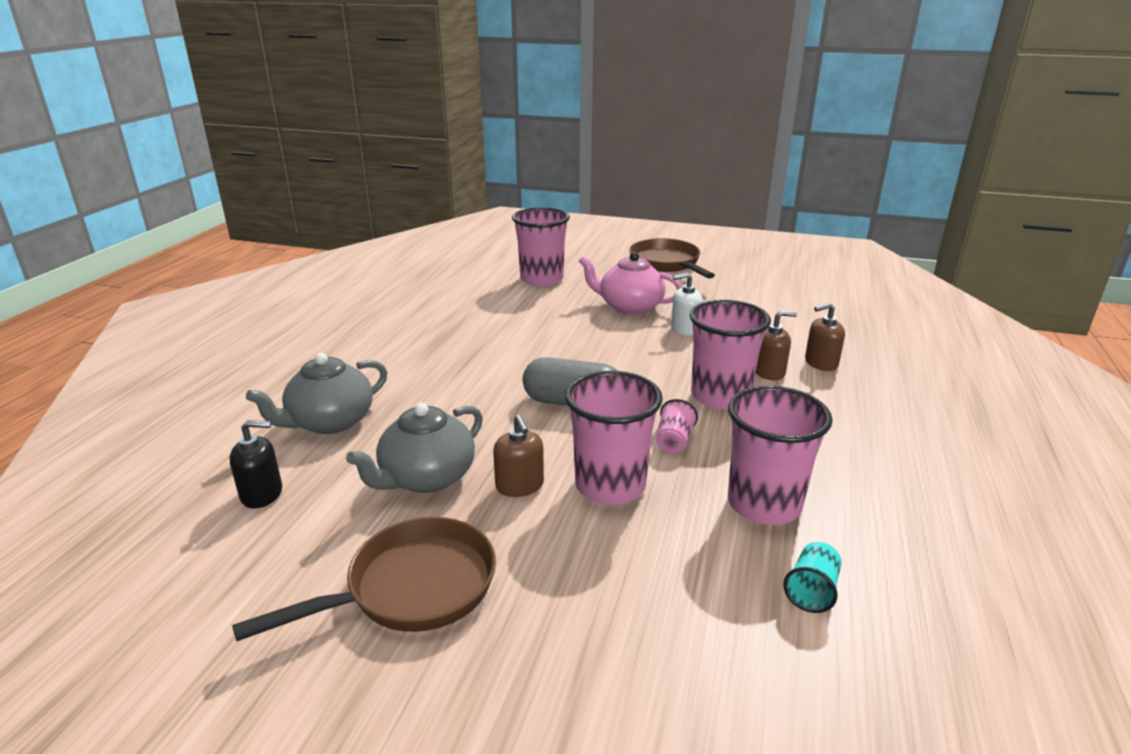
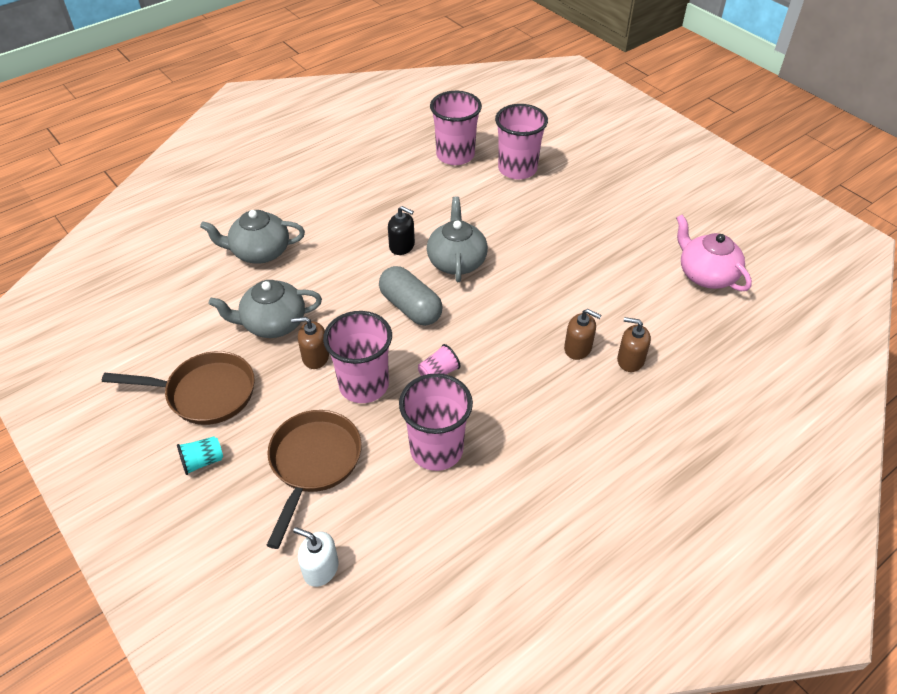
camera: 35 degrees right, 20 degrees up
(262, 494) = (187, 291): black soap dispenser -> black soap dispenser (402, 246)
(519, 485) = (315, 357): brown soap dispenser -> brown soap dispenser turned 75 degrees clockwise
(571, 353) = (456, 261): none -> grey teapot
(629, 307) = (551, 231): pink teapot -> pink teapot (706, 275)
(667, 263) = (642, 191): brown pan -> brown pan (313, 463)
(685, 329) = (567, 274): white soap dispenser -> white soap dispenser (320, 569)
(720, 396) = (514, 352): pink cup -> pink cup (455, 155)
(811, 591) = (393, 517): turquoise cup -> turquoise cup (203, 461)

